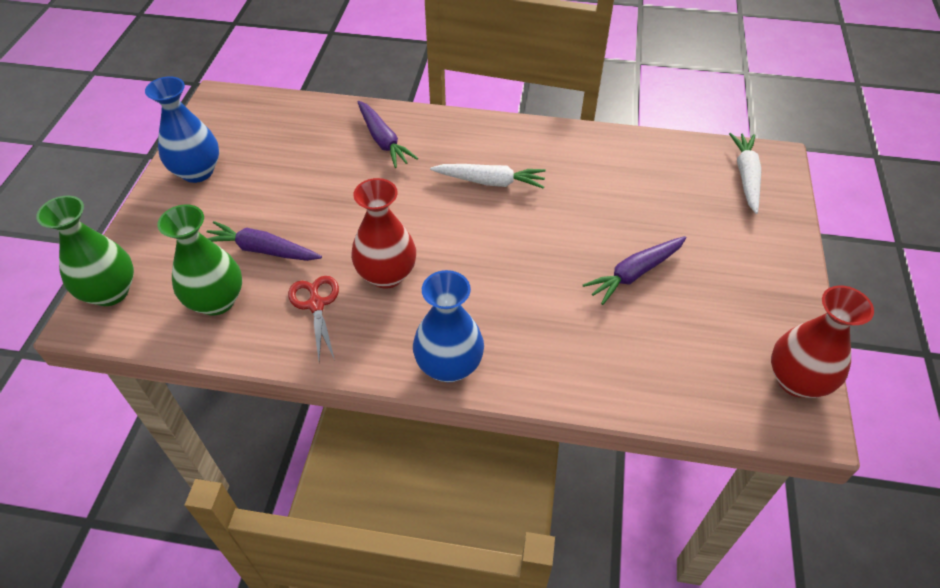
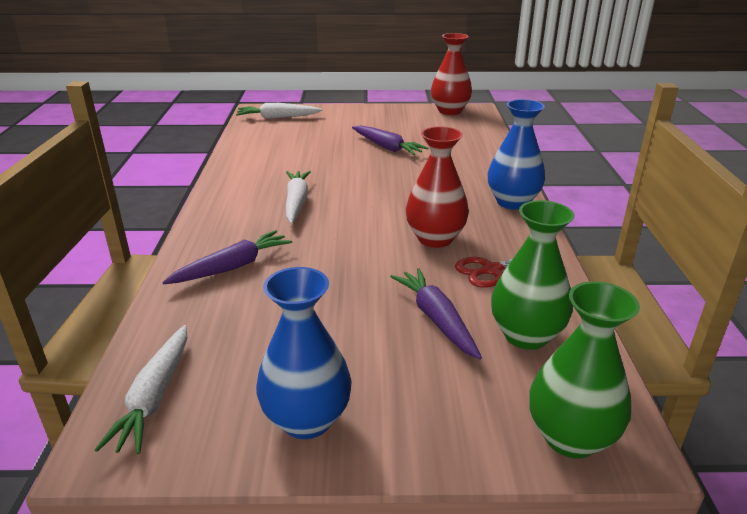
camera: 100 degrees left, 20 degrees down
(251, 112) = (155, 396): none -> white carrot
(262, 250) = (436, 319): purple carrot -> purple carrot turned 150 degrees clockwise

